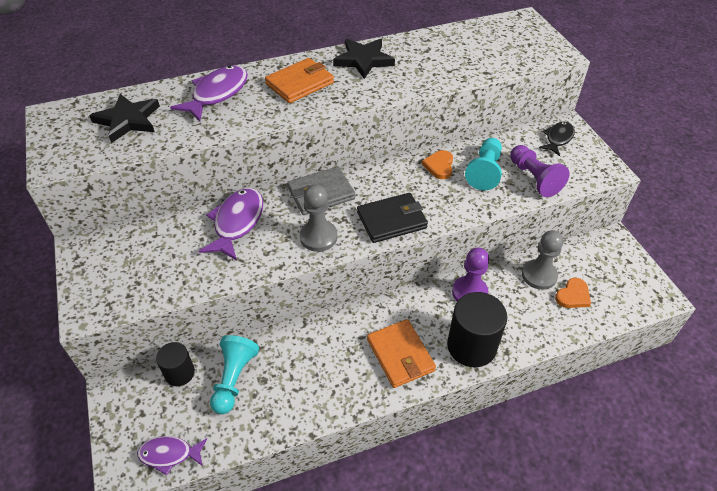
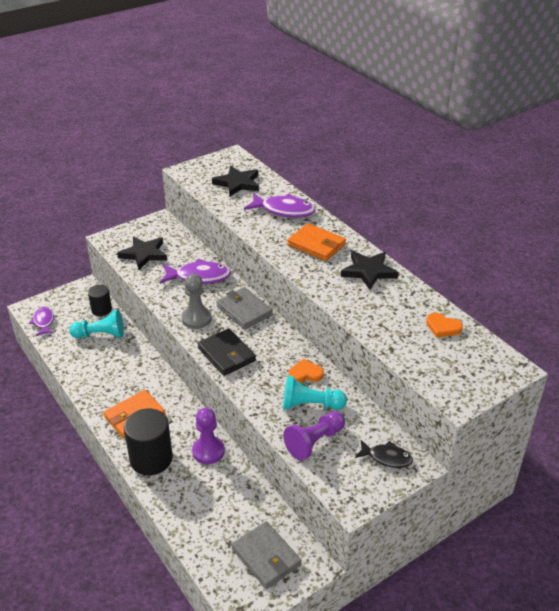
camera: 75 degrees right, 10 degrees down
(154, 273) = (144, 254): none -> black star
(539, 275) = (242, 501): grey pawn -> none
(573, 295) = (224, 529): orange heart -> orange heart (443, 327)
(605, 270) = (266, 557): none -> grey wallet

